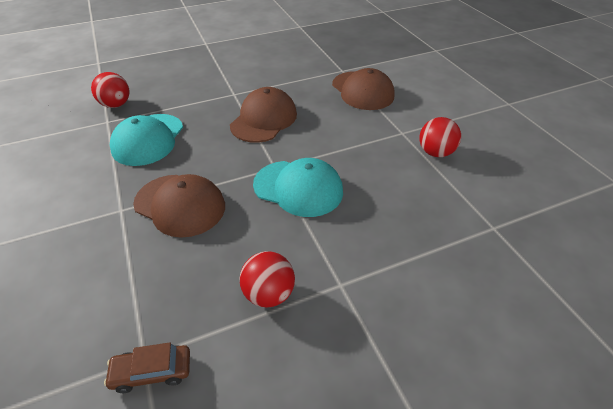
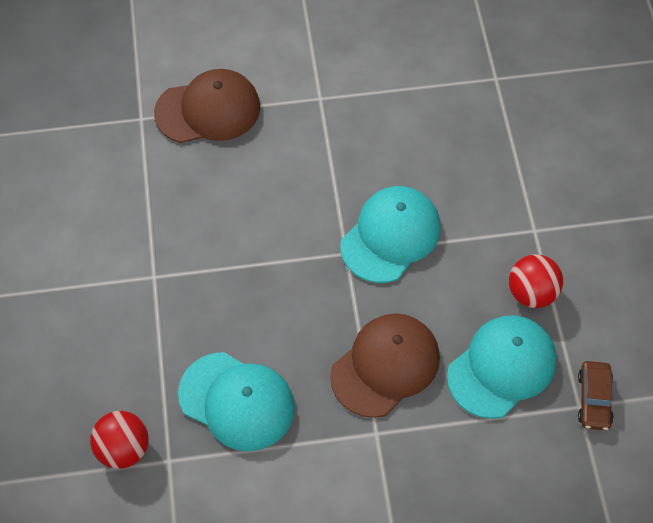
camera: 75 degrees left, 15 degrees up
(184, 282) = (502, 367): none -> turquoise cap
(264, 119) = (237, 247): brown cap -> none
(435, 152) = (369, 79): red ball -> none

